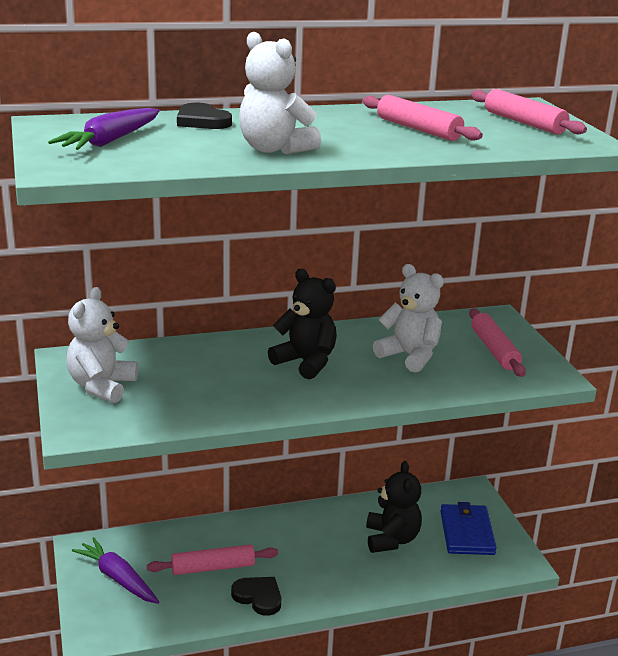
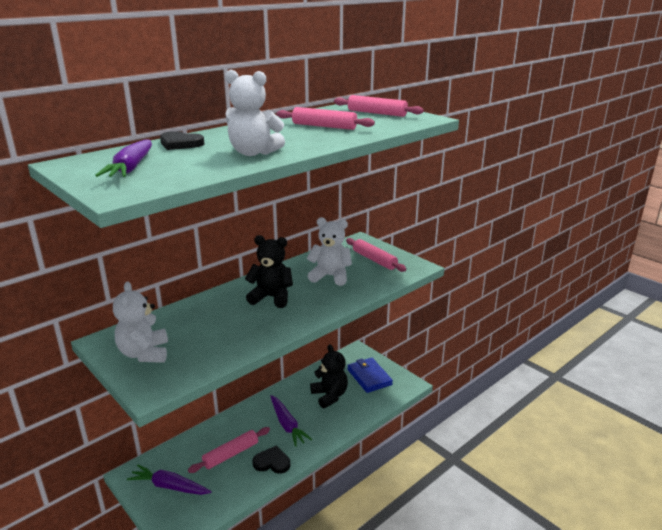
camera: 25 degrees left, 0 degrees up
(308, 557) = (287, 425): none -> purple carrot

